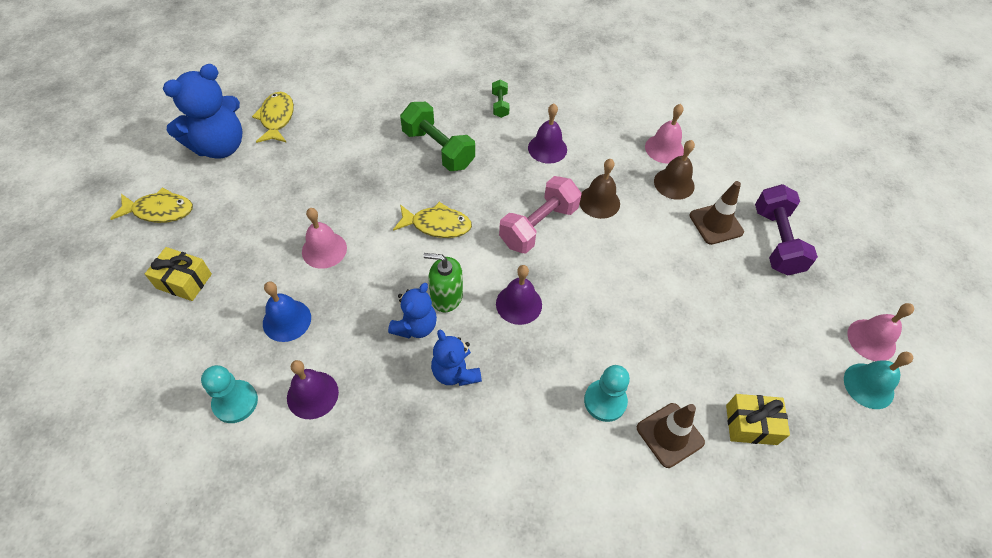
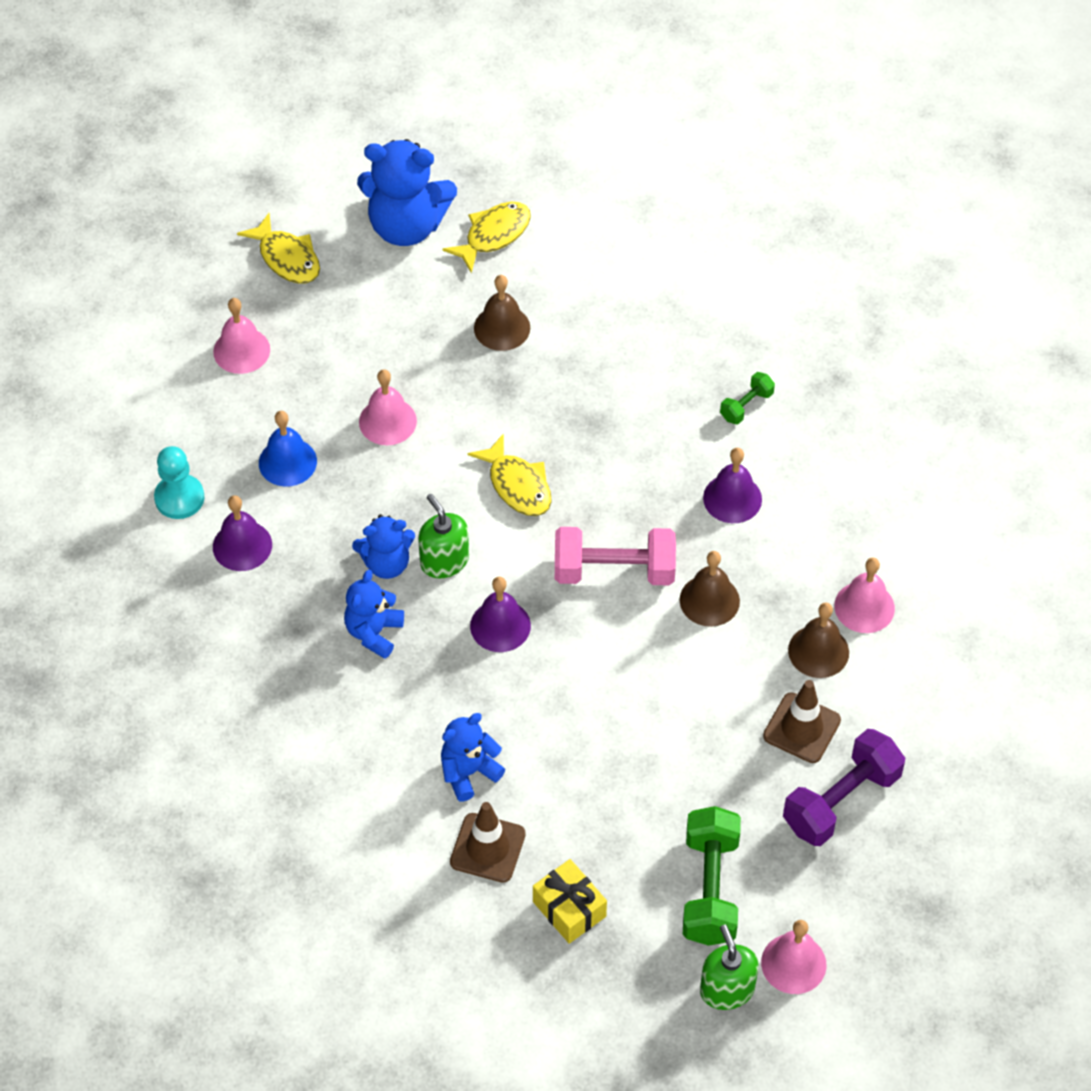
camera: 50 degrees right, 0 degrees up
(184, 281) = (241, 350): yellow gift -> pink bell
(334, 157) = (502, 328): none -> brown bell
(438, 149) = (616, 404): green dumbbell -> green dumbbell (710, 888)
(605, 401) = (469, 772): turquoise pawn -> blue teddy bear
(868, 385) = (727, 989): turquoise bell -> green soap dispenser

